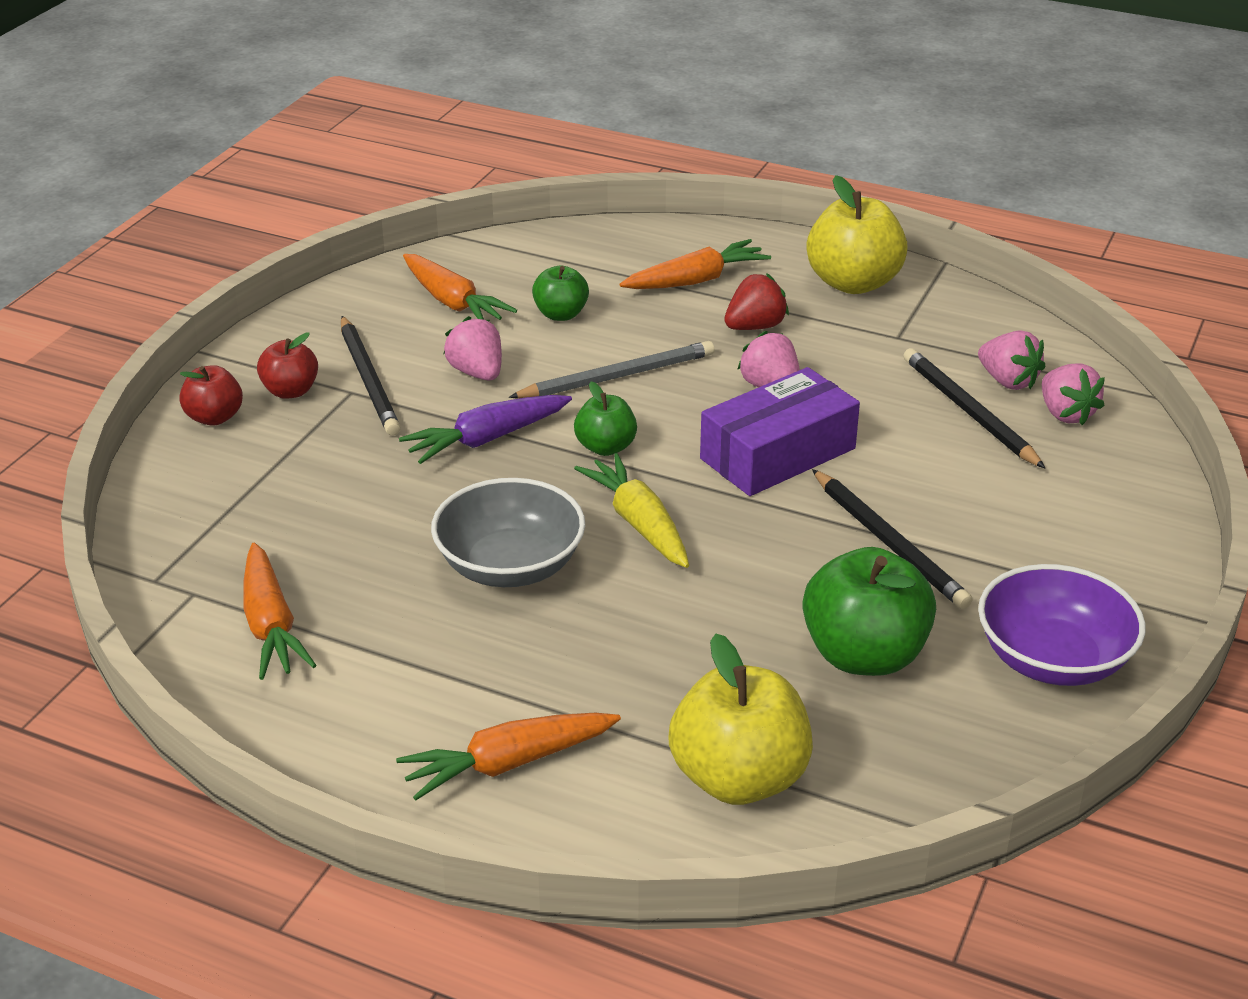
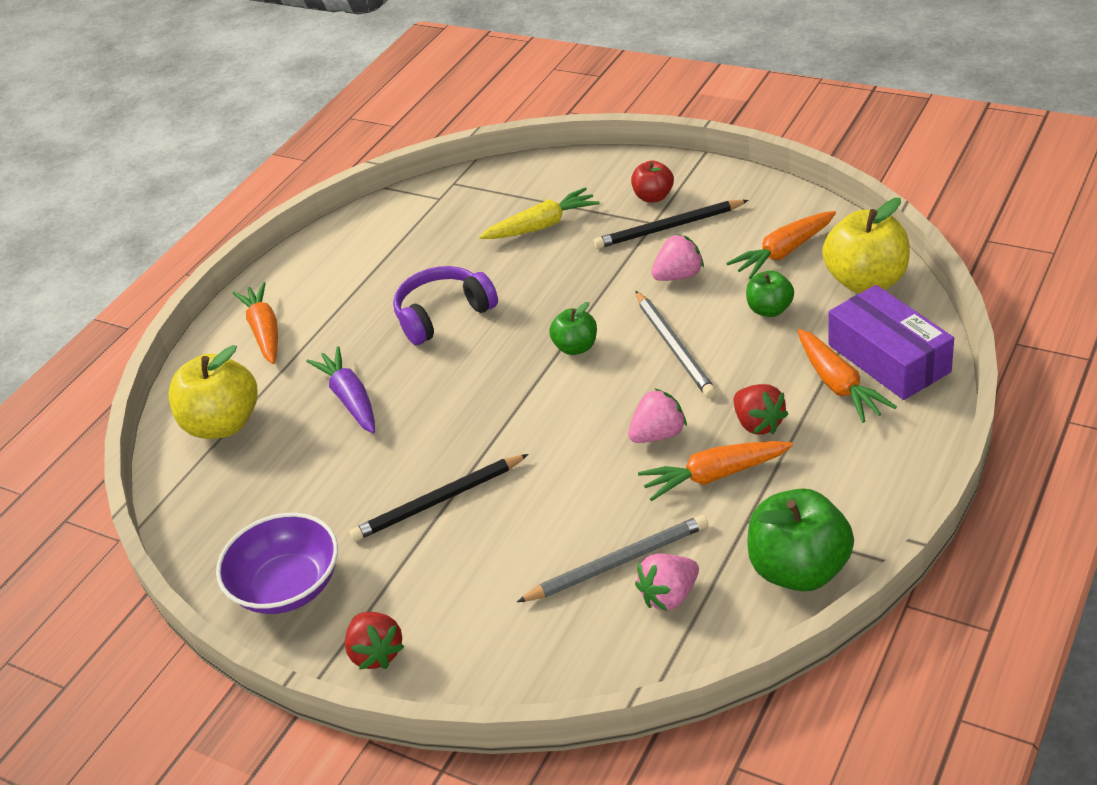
camera: 100 degrees right, 5 degrees up
(214, 417) = (621, 172): red apple -> none
(271, 625) = (404, 230): orange carrot -> orange carrot (714, 476)
(486, 439) = (589, 290): purple carrot -> purple carrot (350, 399)
(510, 566) = (443, 315): grey bowl -> purple headphones
(639, 523) = (481, 369): yellow carrot -> yellow carrot (542, 226)
(778, 454) = (561, 439): purple box -> purple box (888, 358)
(853, 283) = (847, 491): yellow apple -> yellow apple (866, 281)
(864, 655) = (317, 483): green apple -> green apple (799, 570)
(968, 412) = (617, 562): black pencil -> grey pencil
(1065, 414) = (612, 634): pink strawberry -> none
(1136, 572) = (376, 653): none -> red strawberry

